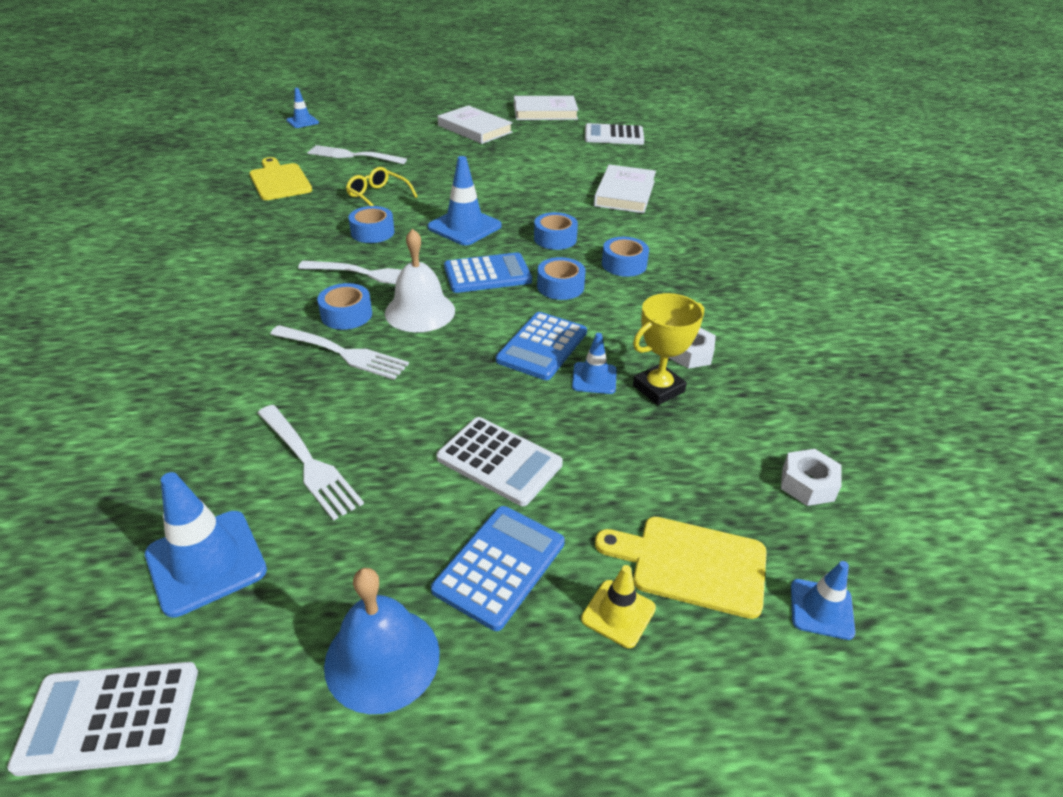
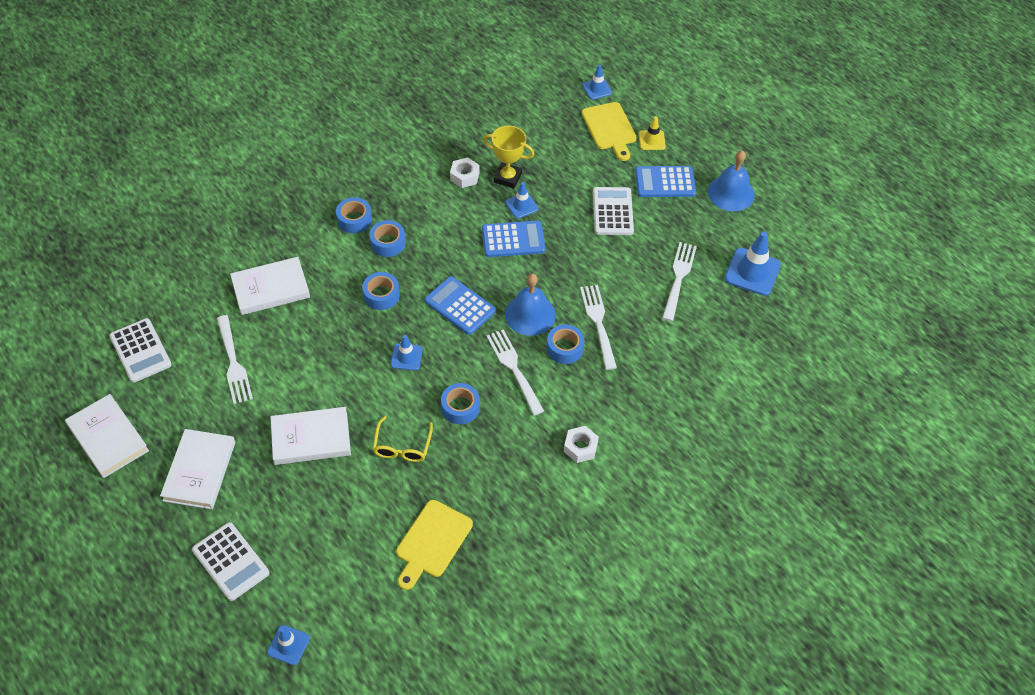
camera: 125 degrees left, 15 degrees up
(110, 718) = (818, 248): white calculator -> white calculator (230, 561)
(354, 156) = (338, 526): white fork -> white fork (233, 362)
(420, 311) = (530, 314): white bell -> blue bell
(443, 167) = (311, 438): none -> white book
(464, 227) = (406, 357): blue traffic cone -> blue traffic cone, size x0.58
(560, 286) = (443, 262): blue tape -> blue tape (354, 220)
(808, 484) = (530, 107): white nut -> white nut (580, 447)

